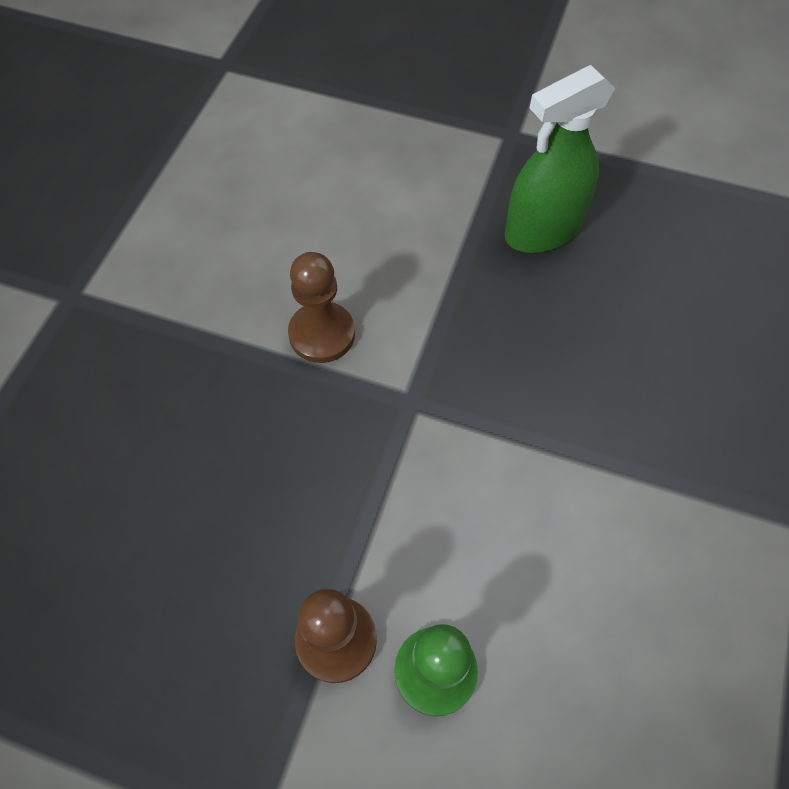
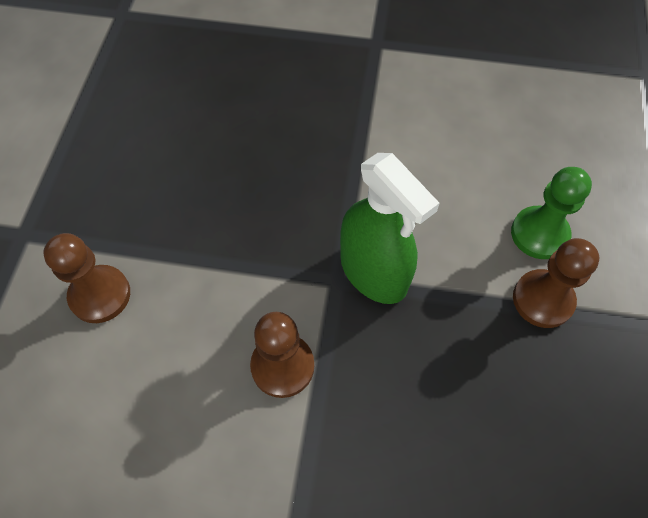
camera: 100 degrees left, 0 degrees up
(432, 191) = (100, 295): none -> brown pawn
(542, 230) = (146, 199): green spray bottle -> green spray bottle (373, 272)

